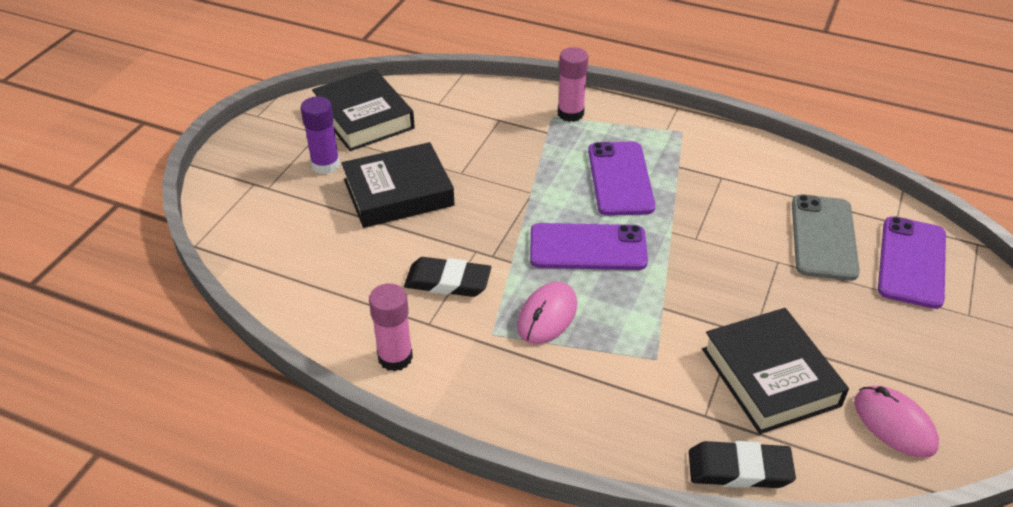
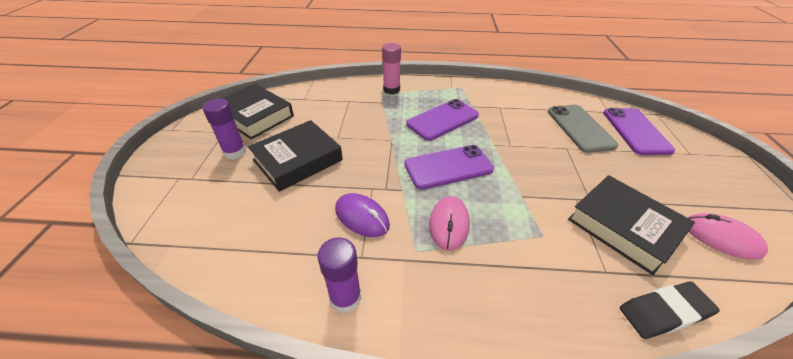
camera: 20 degrees left, 0 degrees up
(395, 357) = (345, 298): pink glue stick -> purple glue stick
(448, 281) = (362, 217): black eraser -> purple mouse
(620, 179) = (443, 120): purple phone -> purple phone turned 75 degrees clockwise

